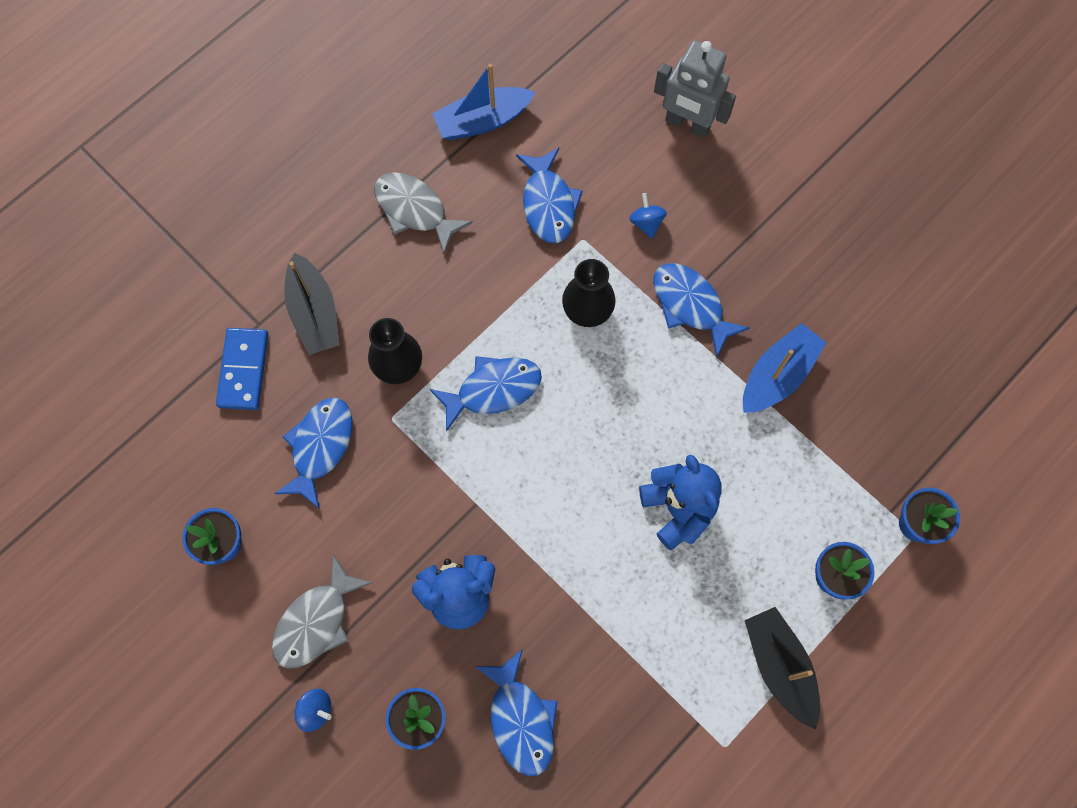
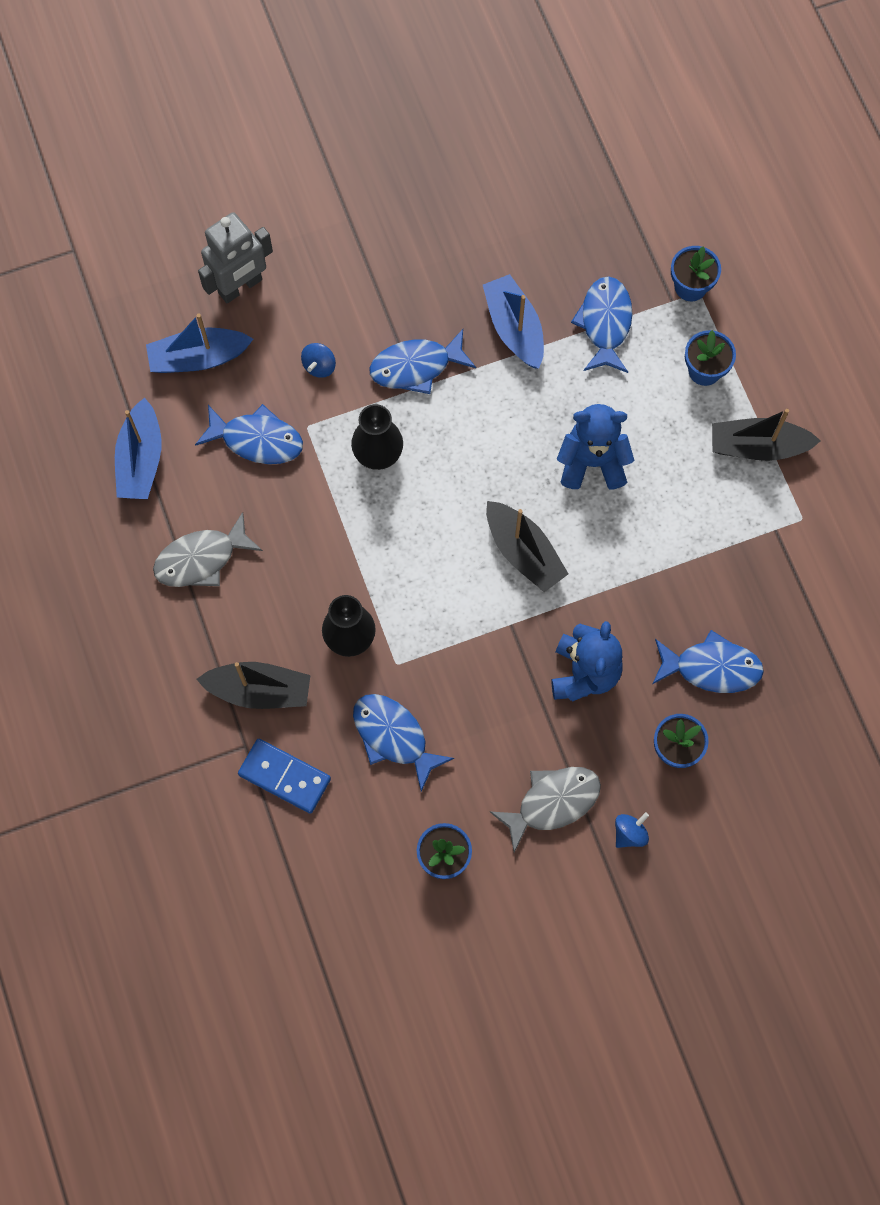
camera: 65 degrees left, 0 degrees up
(316, 621) = (552, 803): grey fish -> grey fish turned 90 degrees counterclockwise
(493, 390) = (413, 565): blue fish -> blue fish (605, 323)
(554, 484) = (523, 552): none -> black boat
(601, 122) = (198, 358): none -> blue boat
(646, 223) = (319, 366): blue spinning top -> blue spinning top turned 75 degrees counterclockwise

